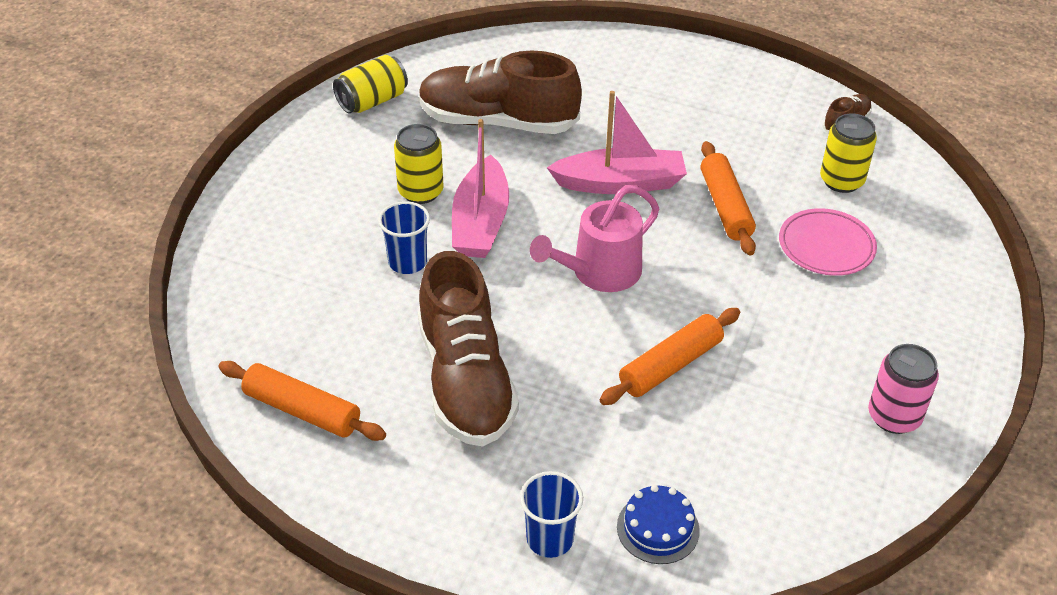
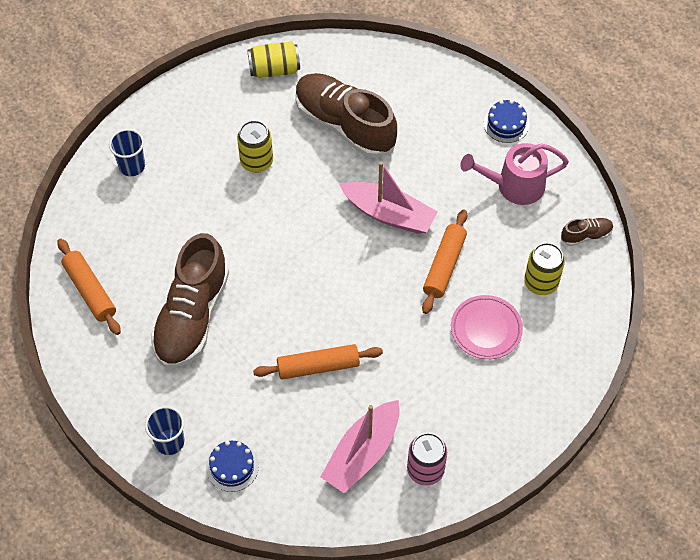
camera: 30 degrees right, 15 degrees up
(407, 262) = (213, 214): blue cup -> blue cup (132, 166)
(480, 222) = (277, 204): pink boat -> pink boat (362, 453)
(599, 272) = (324, 278): pink watering can -> pink watering can (514, 186)
(673, 60) = (506, 123): none -> blue cake

